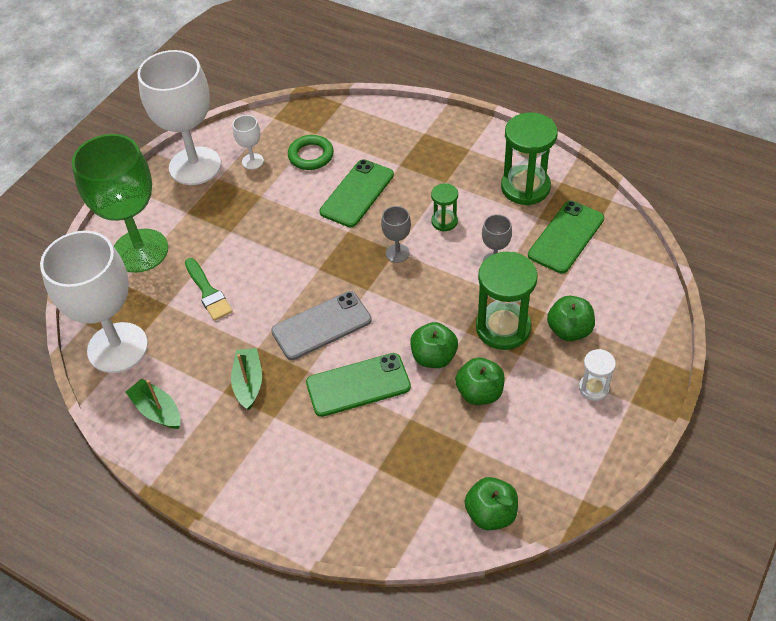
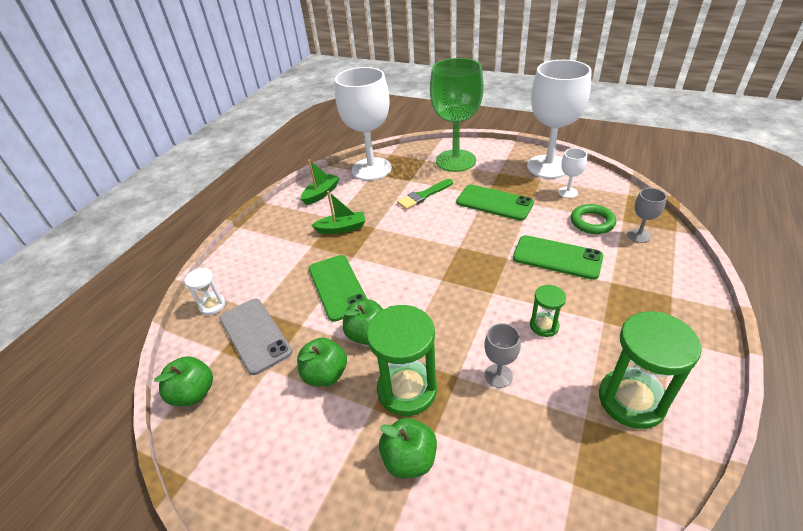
camera: 85 degrees right, 10 degrees down
(321, 326) = (398, 257): grey phone -> grey phone (255, 335)
(397, 253) = (489, 294): grey goblet -> grey goblet (638, 235)
(566, 237) = (561, 452): green phone -> green phone (494, 203)
(593, 388) = (326, 489): white hourglass -> white hourglass (212, 305)

